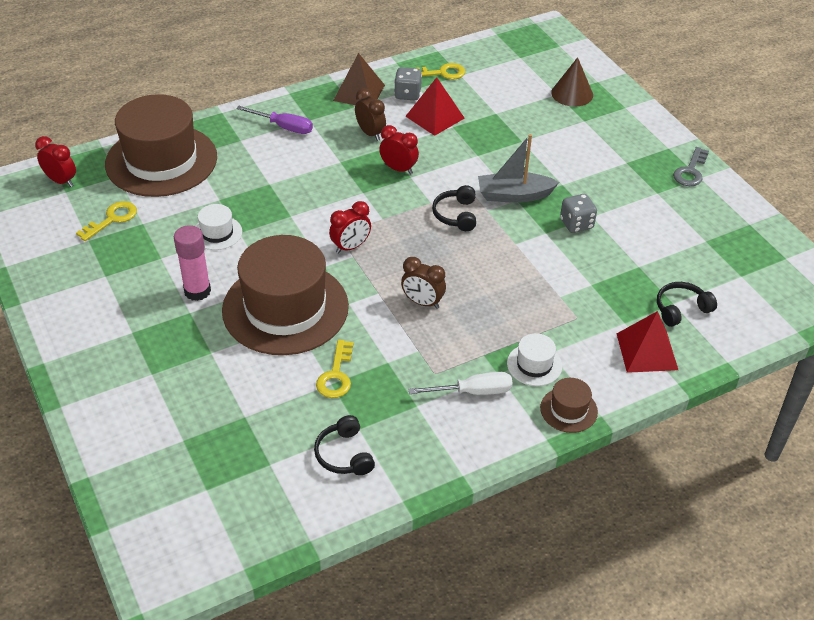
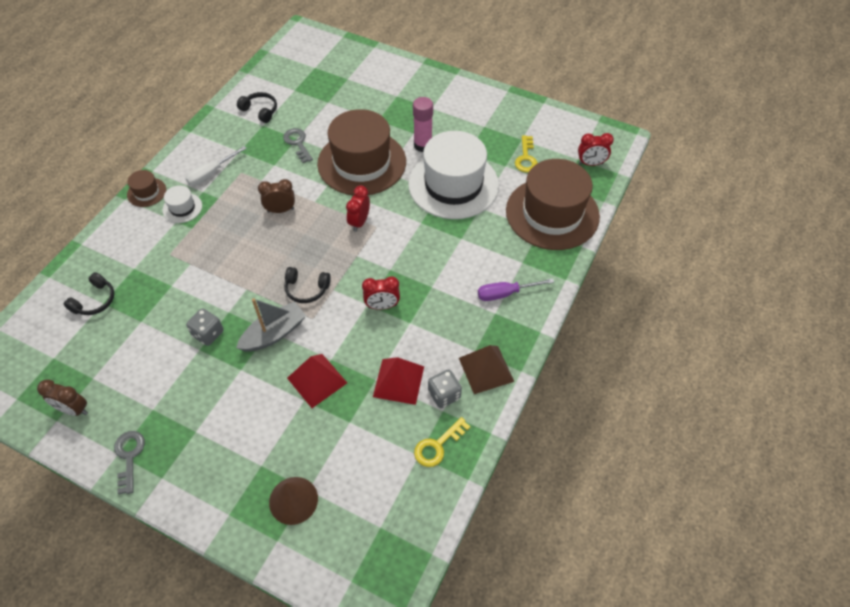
camera: 145 degrees right, 10 degrees up
(217, 233) = (453, 184): white hat -> white hat, size x2.37
(336, 375) = (297, 143): yellow key -> grey key
(370, 133) = (434, 328): brown clock -> brown clock (74, 409)
(456, 215) = (306, 289): black headphones -> black headphones turned 135 degrees clockwise
(647, 351) = (110, 255): red pyramid -> red pyramid (317, 380)

